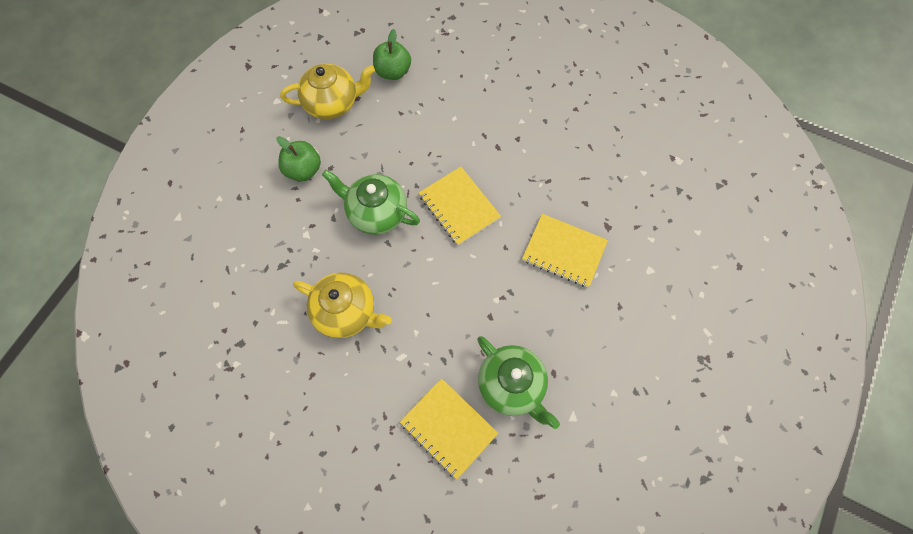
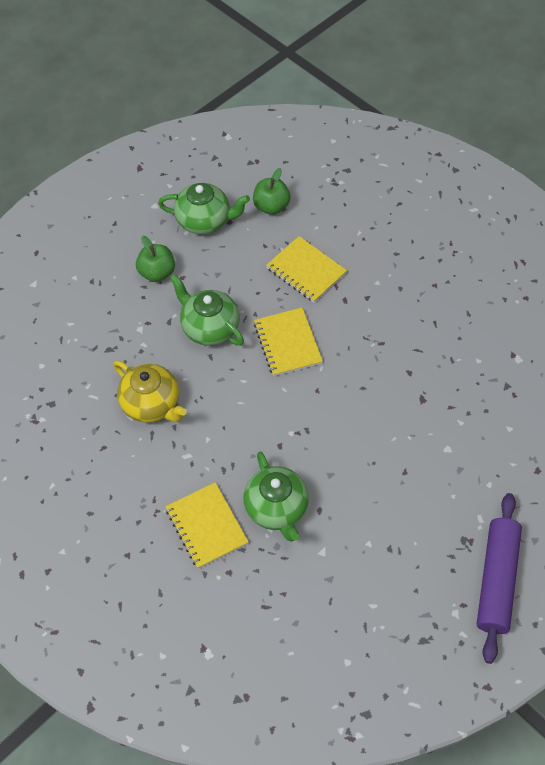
camera: 20 degrees right, 10 degrees down
(332, 103) = (205, 221): yellow teapot -> green teapot
(564, 251) = (371, 409): yellow notebook -> yellow notebook (306, 271)
(747, 391) = (497, 580): none -> purple rolling pin

